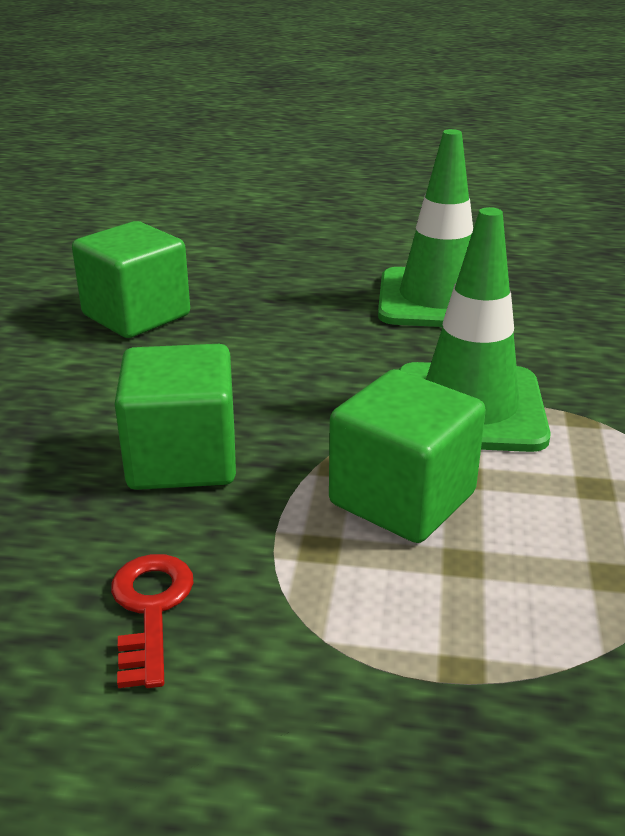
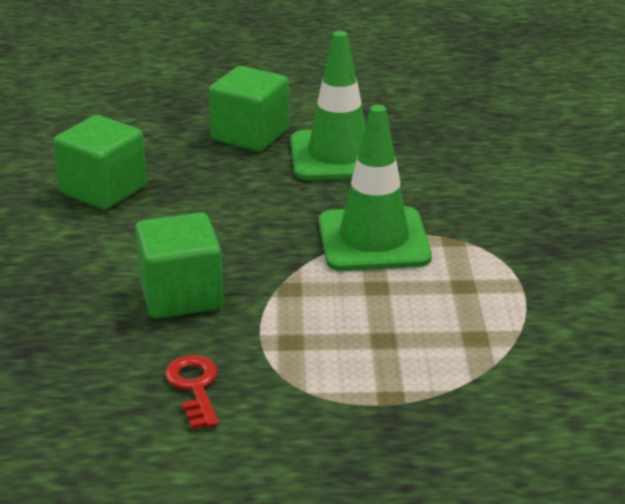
camera: 10 degrees left, 0 degrees up
(402, 498) = (338, 306): green cube -> green cube (250, 135)

